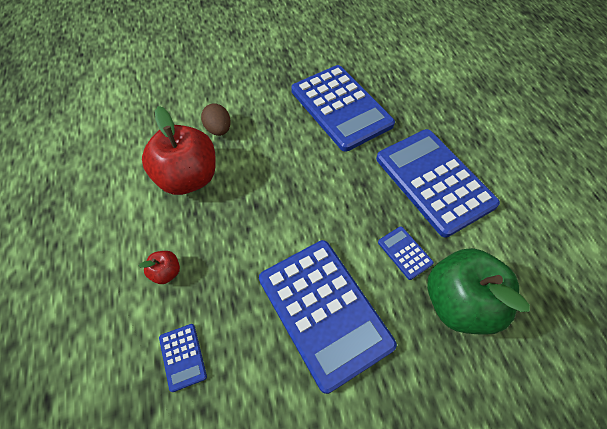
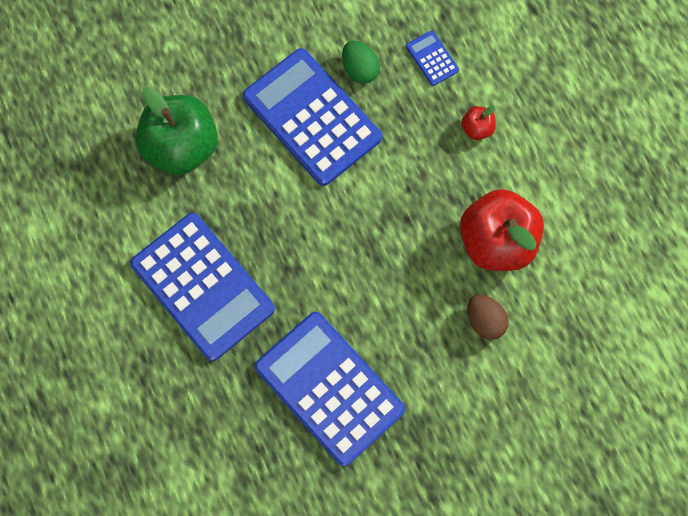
camera: 170 degrees right, 15 degrees up
(264, 358) = (360, 69): none -> green egg
(404, 252) = (236, 190): blue calculator -> none

